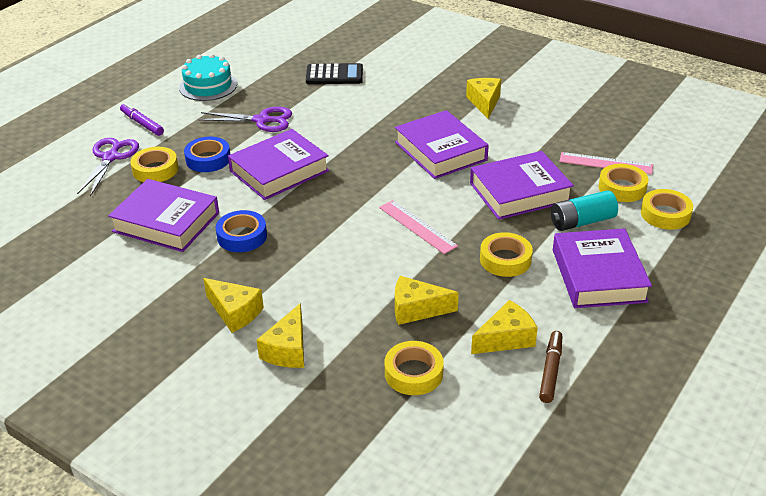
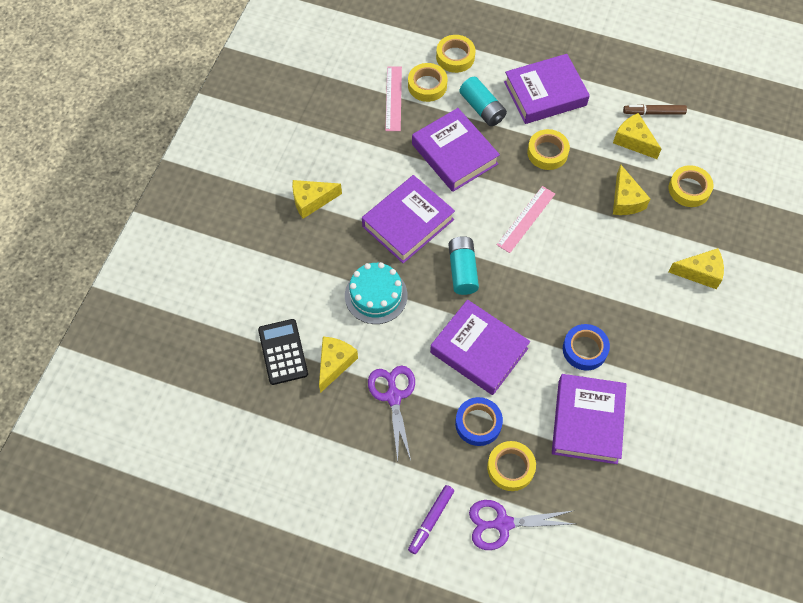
camera: 105 degrees left, 25 degrees up
(208, 86) = (334, 481): turquoise cake -> turquoise cake (376, 295)
(235, 312) = (677, 322): yellow cheese -> yellow cheese (334, 363)
(371, 175) = (462, 270): none -> turquoise battery

